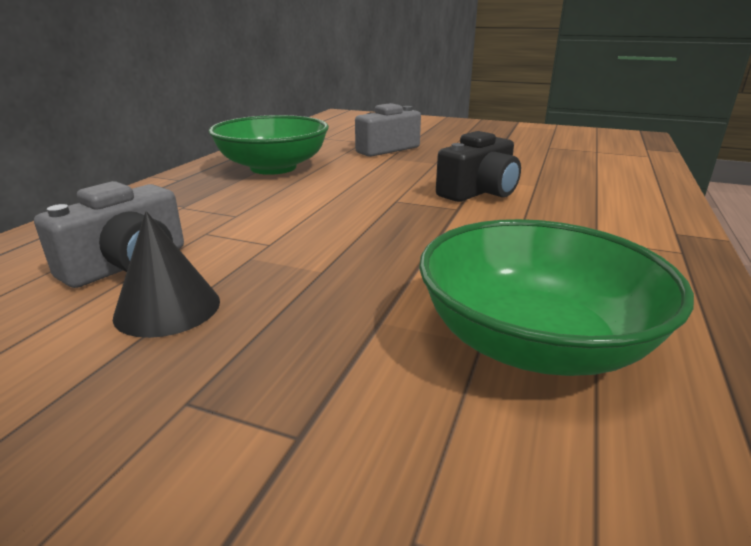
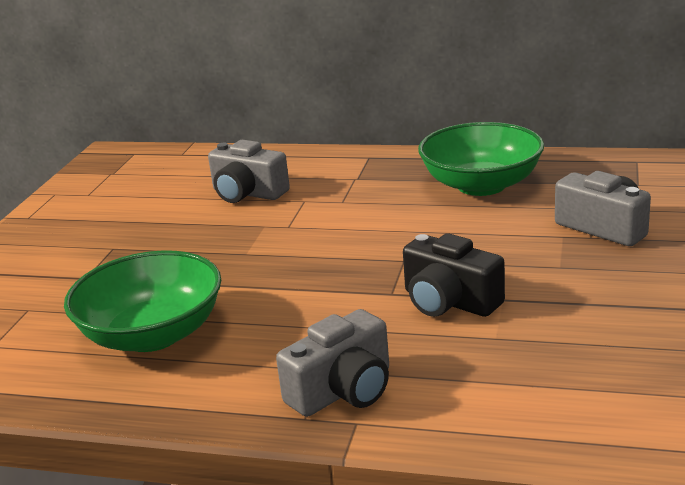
camera: 85 degrees right, 0 degrees up
(167, 308) = (194, 220): black cone -> none
(629, 234) = (343, 390): none -> grey camera

